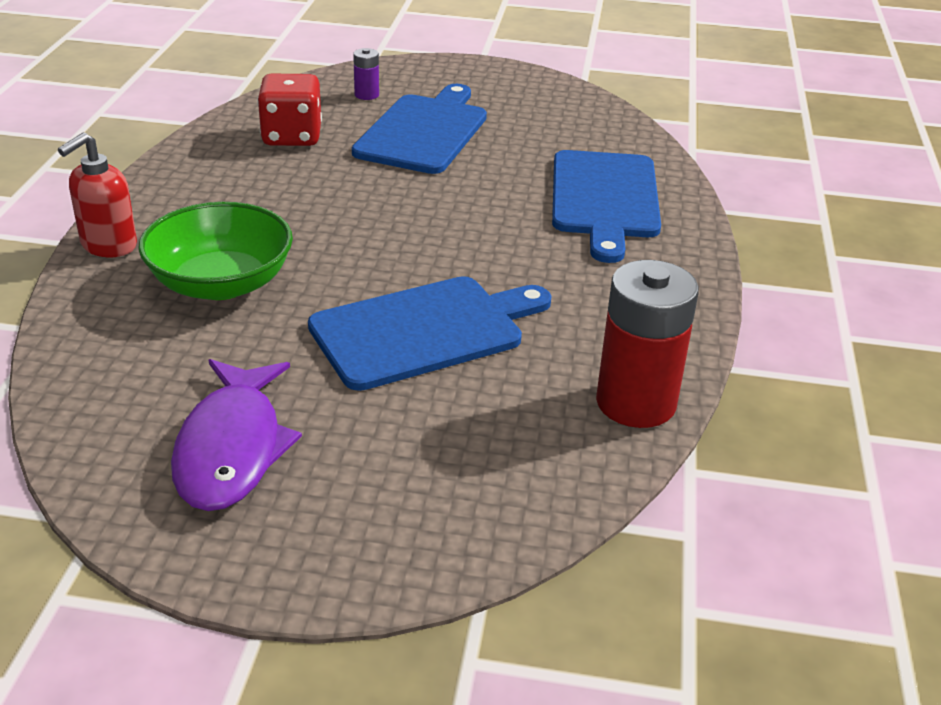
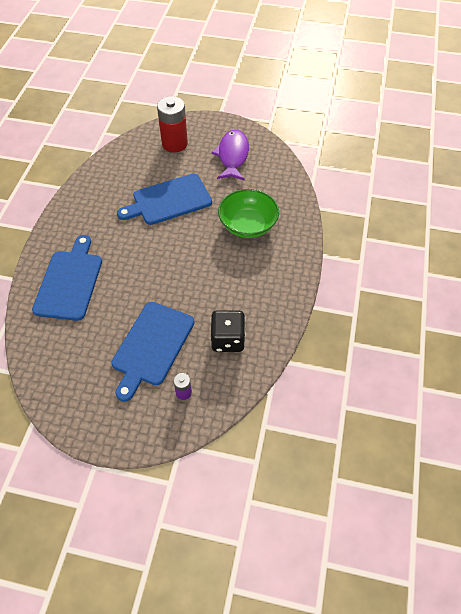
camera: 175 degrees left, 20 degrees up
(108, 245) = (300, 248): red soap dispenser -> none
(292, 137) = (228, 340): red dice -> black dice
(636, 402) = (102, 170): red battery -> red battery (174, 144)

